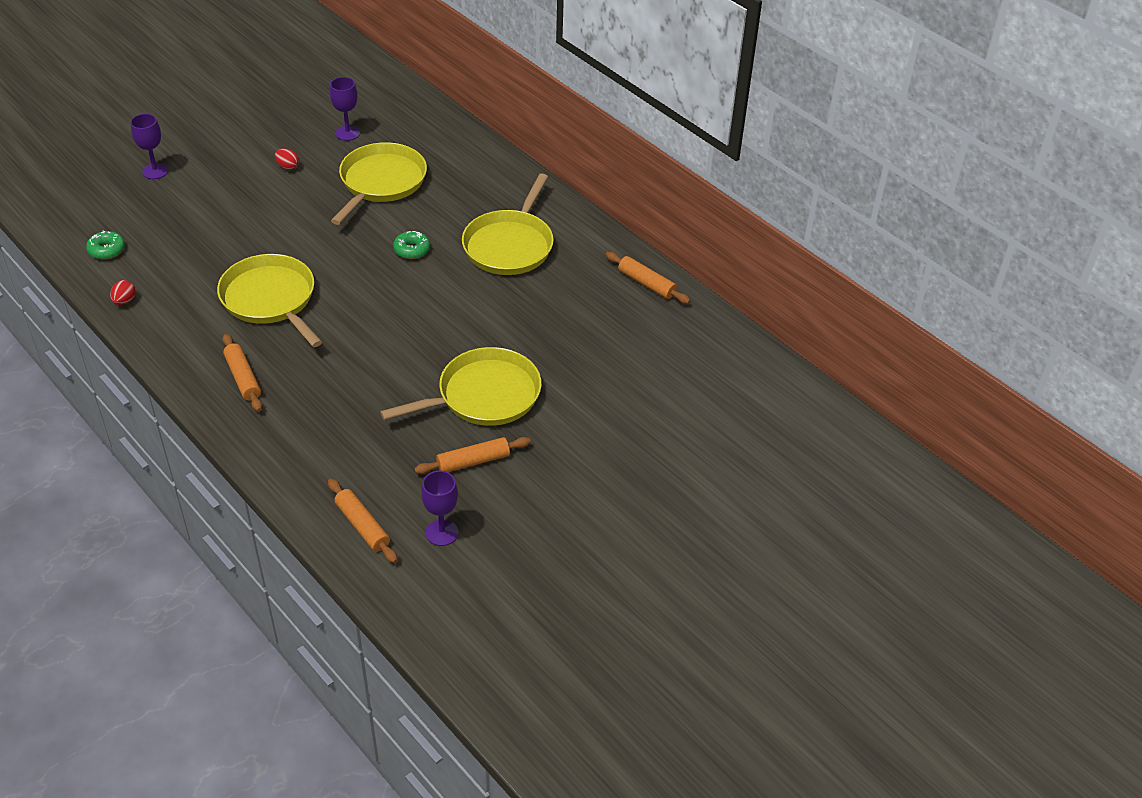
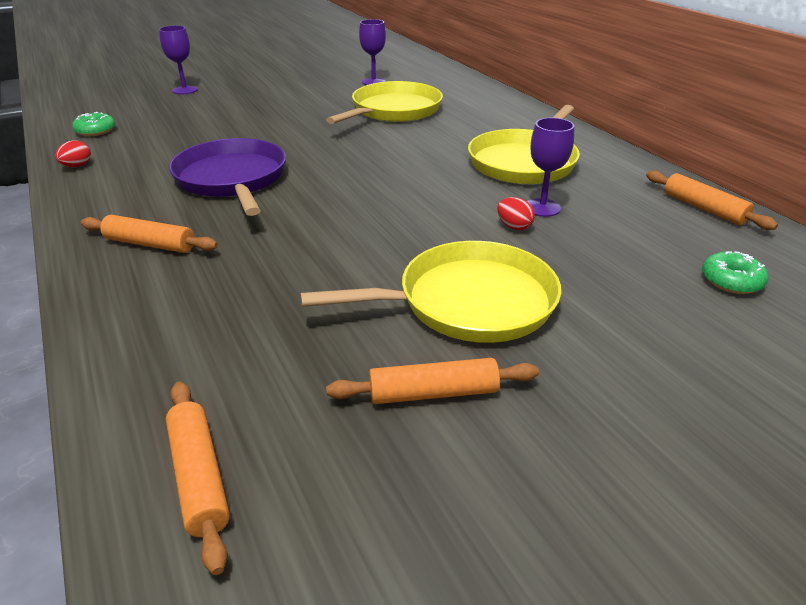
camera: 15 degrees right, 10 degrees down
(243, 378) = (150, 244): orange rolling pin -> orange rolling pin turned 60 degrees counterclockwise
(270, 299) = (232, 179): yellow pan -> purple pan
(288, 167) = (307, 96): red egg -> red egg (514, 226)
(412, 250) = (409, 156): green donut -> green donut (731, 281)
(442, 533) = (342, 519): purple goblet -> purple goblet (542, 208)

